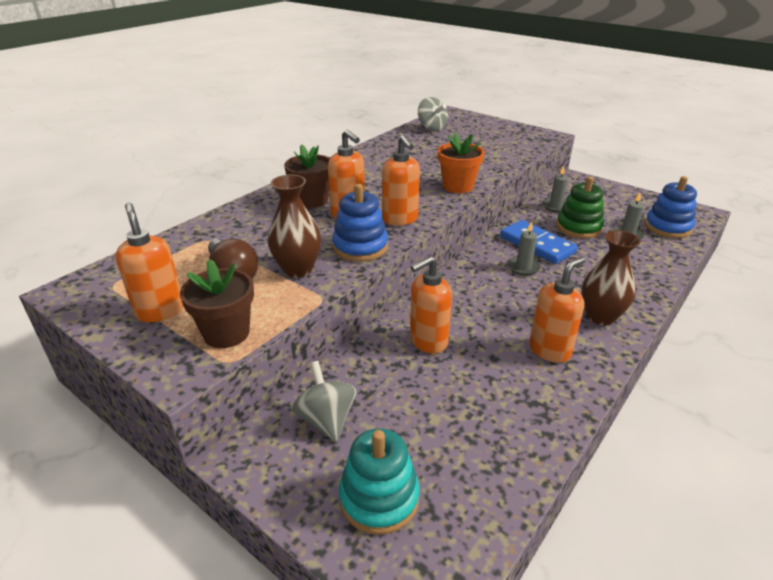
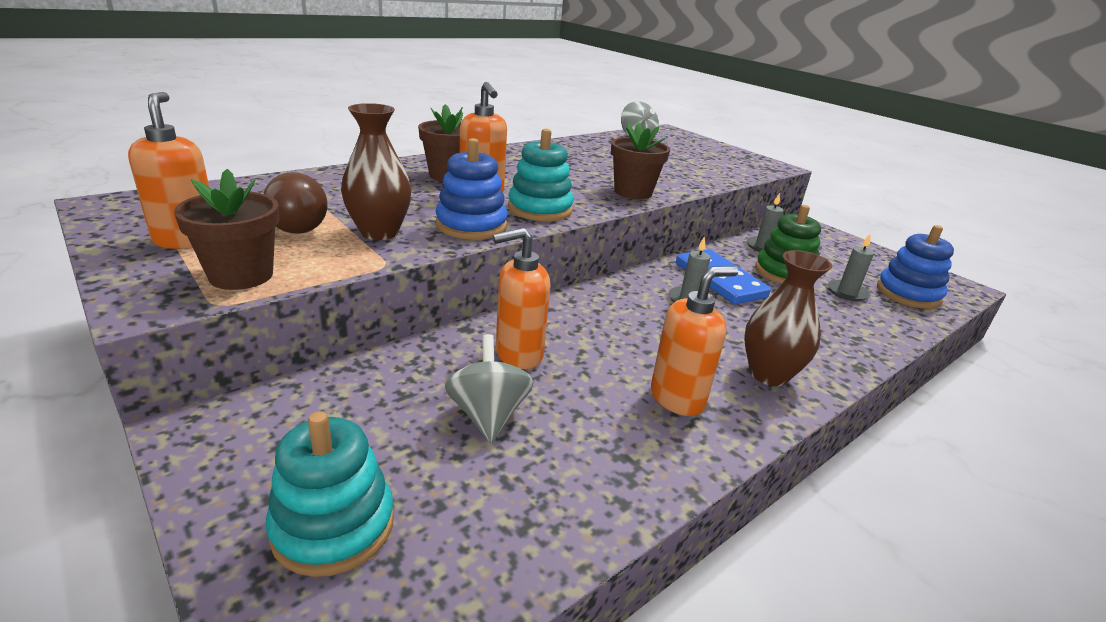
camera: 10 degrees right, 5 degrees down
(326, 419) = (331, 412): grey spinning top -> grey spinning top (488, 415)
(400, 219) = (540, 209): orange soap dispenser -> turquoise stacking toy
(458, 186) = (633, 192): orange flower pot -> brown flower pot

